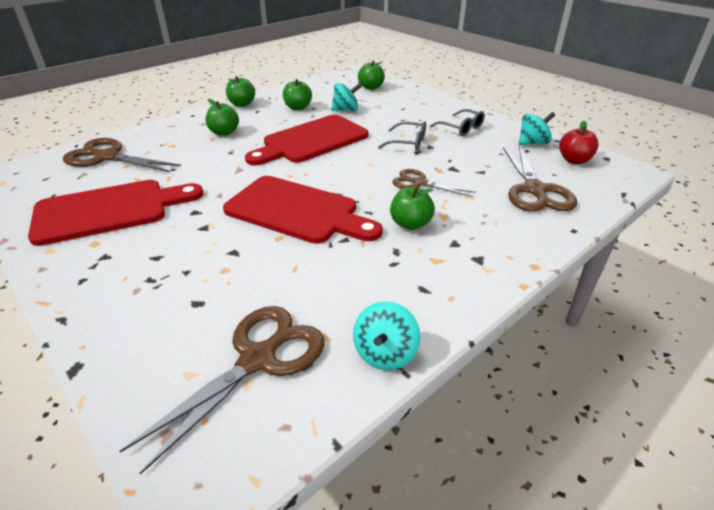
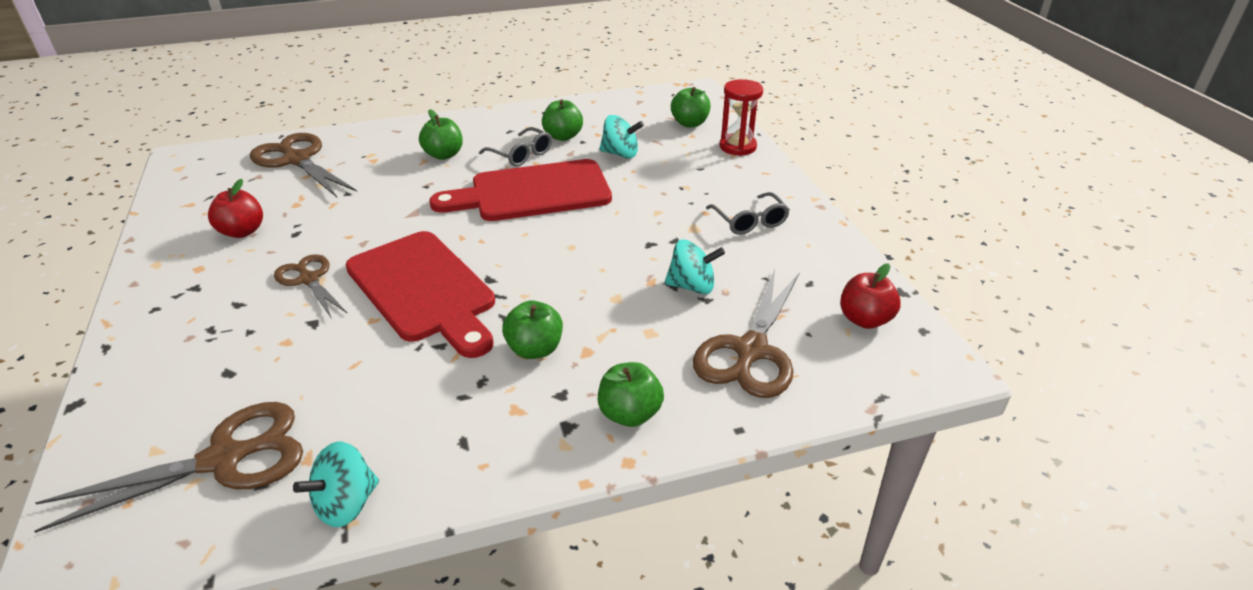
camera: 25 degrees right, 0 degrees up
(108, 211) = (242, 231): red cutting board -> red apple
(242, 104) = (501, 116): green apple -> green apple (630, 414)
(408, 143) = (652, 227): grey glasses -> grey glasses (521, 155)
(412, 94) = (737, 147): none -> red hourglass
(419, 183) = (605, 293): brown scissors -> brown scissors (309, 279)
(532, 143) = (831, 273): turquoise spinning top -> turquoise spinning top (692, 286)

